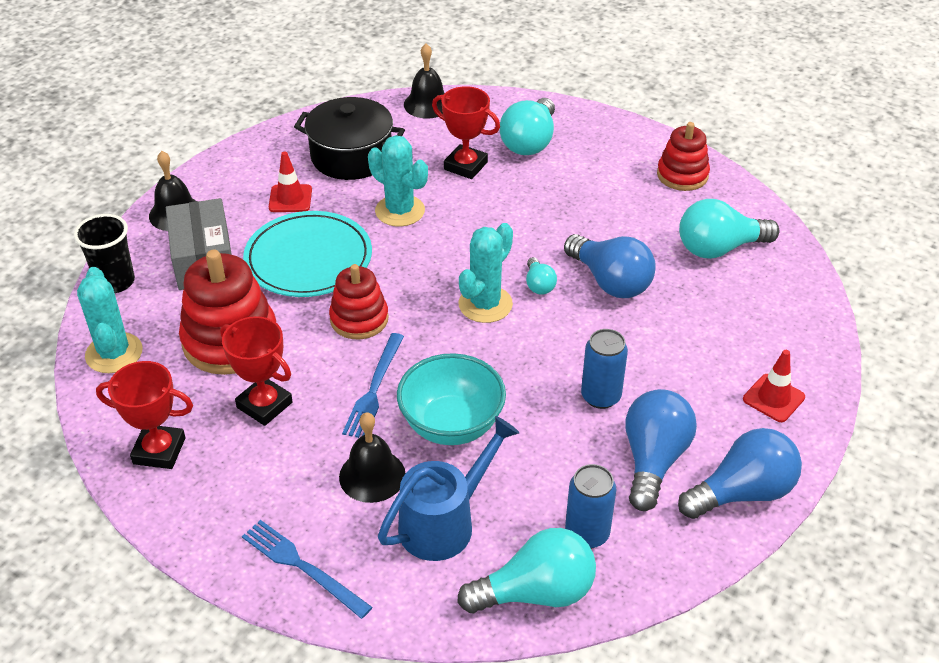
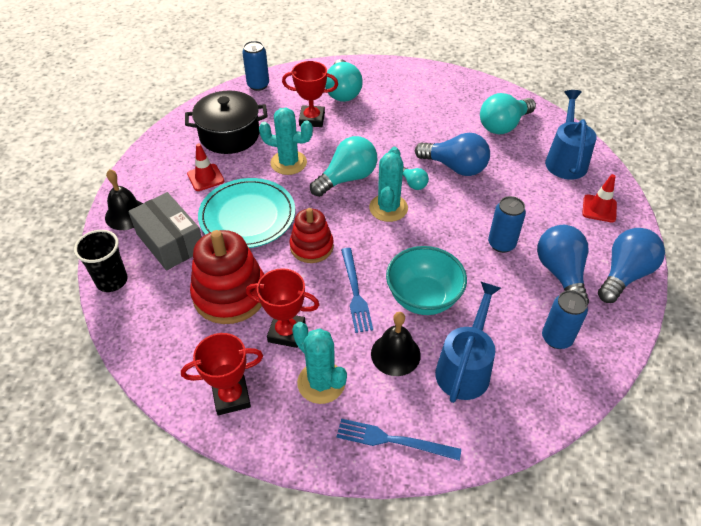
camera: 25 degrees left, 5 degrees up
(114, 353) = (147, 336): turquoise cactus -> turquoise cactus (321, 383)
(427, 104) = (258, 85): black bell -> blue can
(536, 592) = (554, 391): turquoise light bulb -> turquoise light bulb (347, 178)
(682, 175) = (450, 86): red stacking toy -> none
(775, 320) = (565, 159): none -> blue watering can

